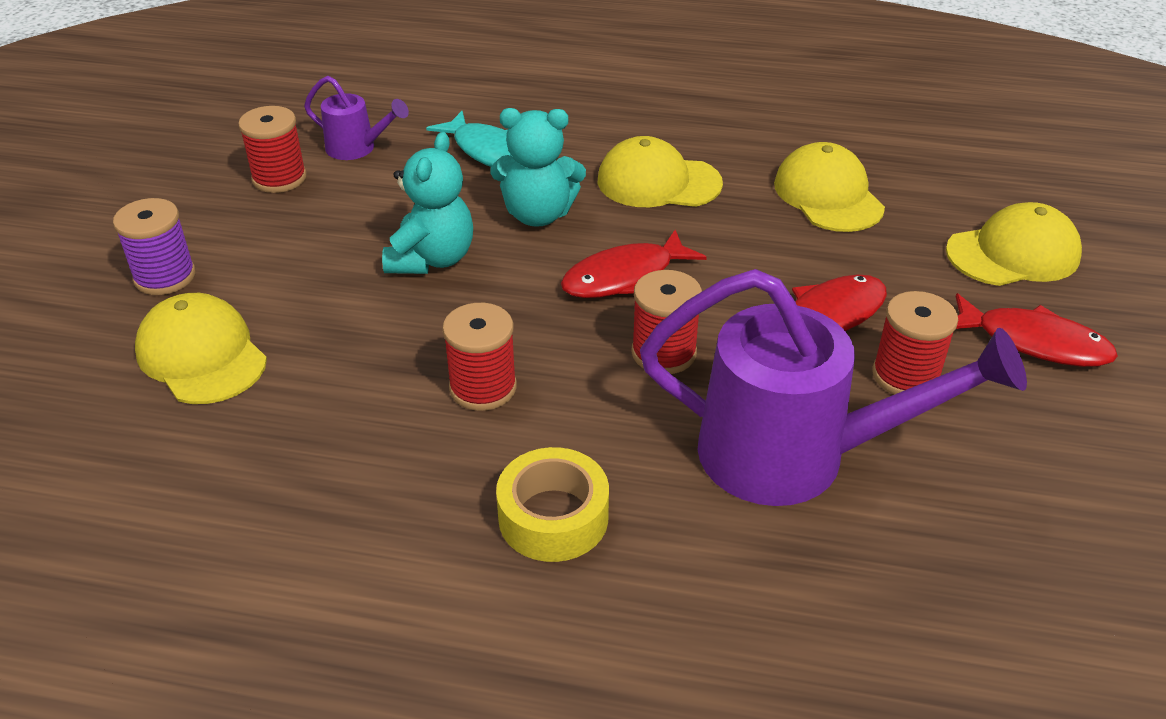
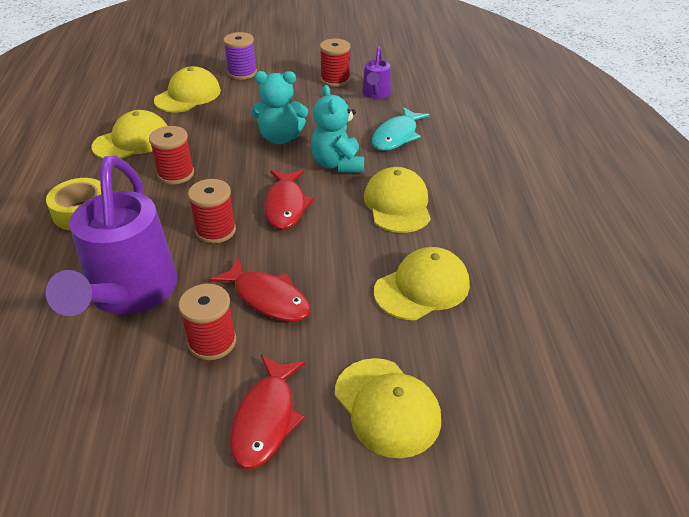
camera: 75 degrees right, 0 degrees up
(333, 442) = (132, 141): none -> yellow cap
(624, 277) = (286, 205): red fish -> red fish turned 135 degrees counterclockwise

